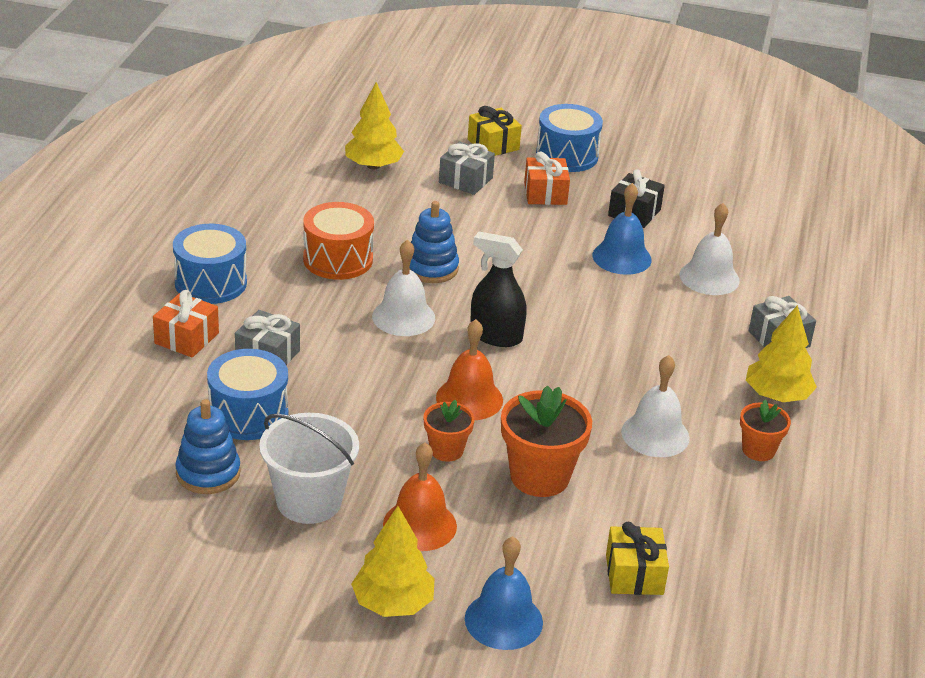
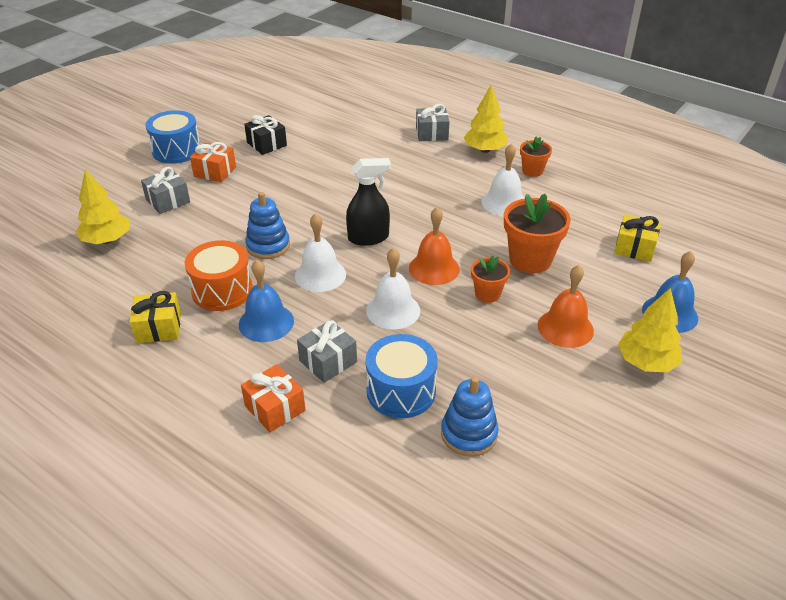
camera: 65 degrees left, 5 degrees up
(210, 283) = (202, 374): blue drum -> none
(309, 501) = (523, 380): white bucket -> none
(493, 144) = (133, 177): yellow gift -> yellow gift (159, 328)
(495, 336) = (368, 238): black spray bottle -> black spray bottle turned 150 degrees counterclockwise
(621, 257) = (313, 163): blue bell -> blue bell (266, 322)
(709, 277) = (356, 138): white bell -> white bell (393, 310)

